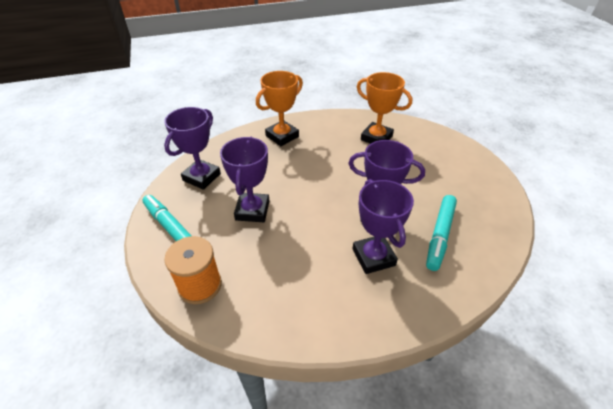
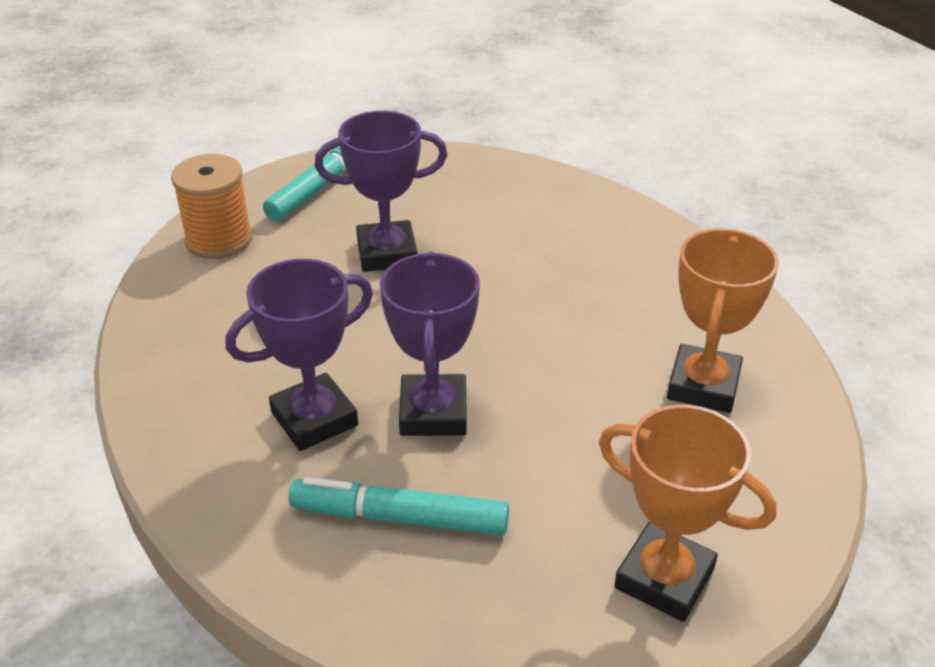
camera: 75 degrees right, 5 degrees down
(201, 177) = (449, 181): purple trophy -> none
(282, 136) = (620, 243): orange trophy -> orange trophy (664, 578)

